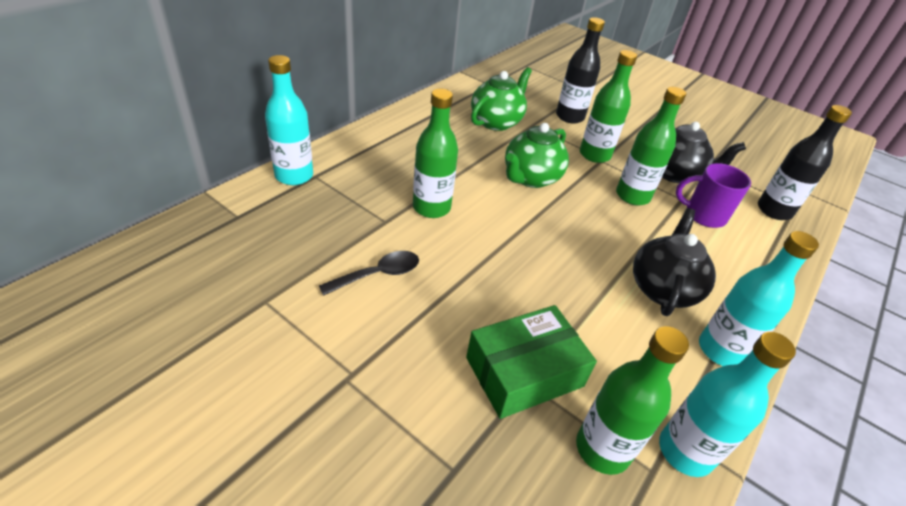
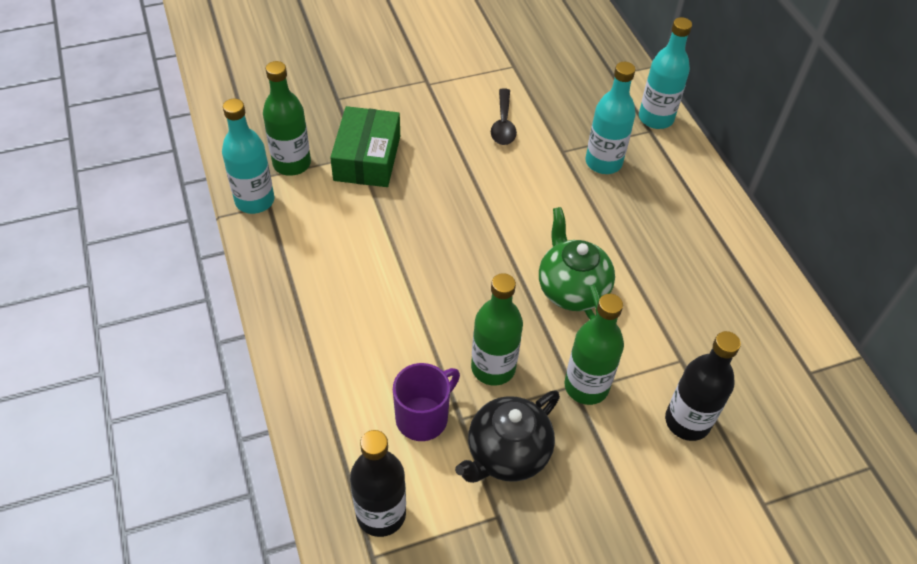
camera: 125 degrees right, 10 degrees up
(431, 207) = (565, 188): green bottle -> none
(496, 122) = (701, 323): green teapot -> none
(662, 289) = (367, 292): black teapot -> none
(721, 350) = (289, 282): turquoise bottle -> turquoise bottle (603, 162)

